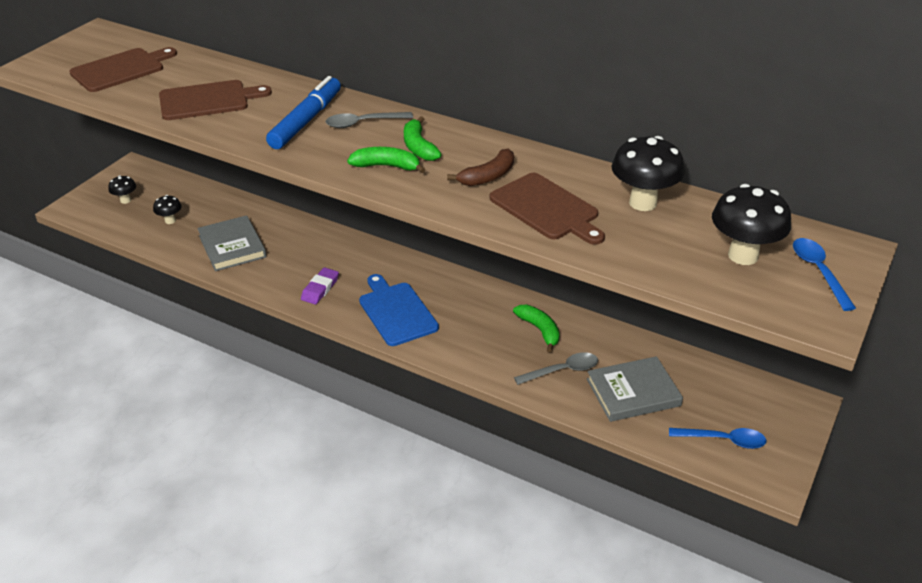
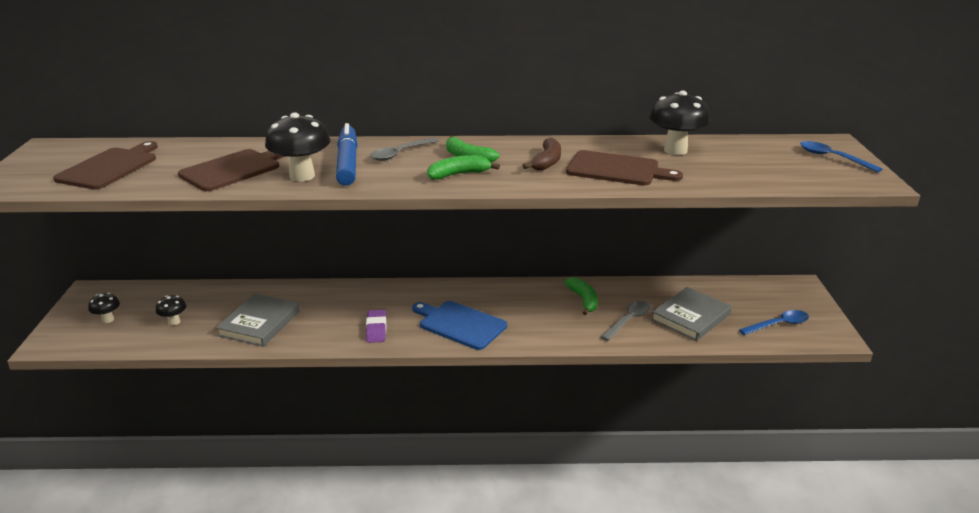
camera: 30 degrees left, 10 degrees down
(232, 246) = (259, 323): grey book -> grey book turned 75 degrees clockwise
(539, 330) = (583, 300): green banana -> green banana turned 45 degrees clockwise
(743, 255) = (778, 161): black mushroom -> black mushroom (302, 176)

